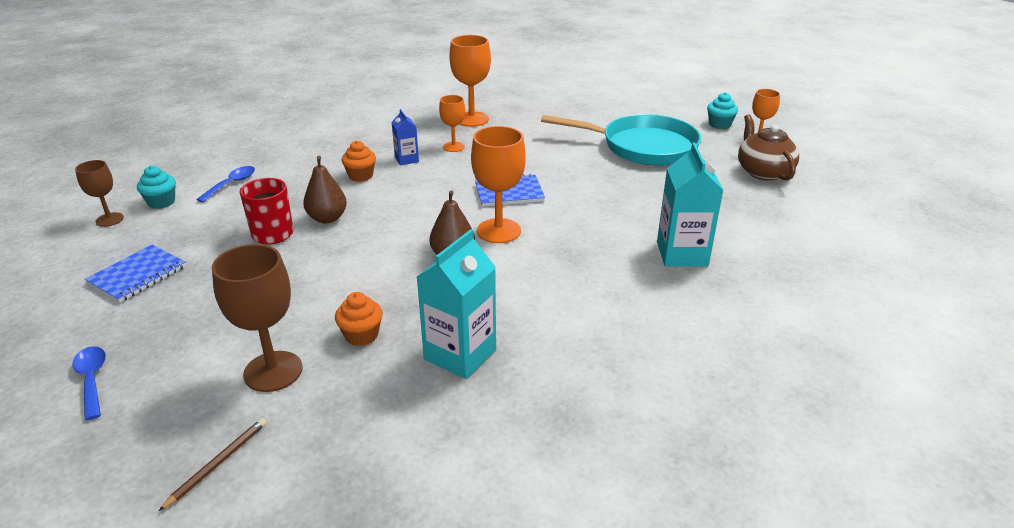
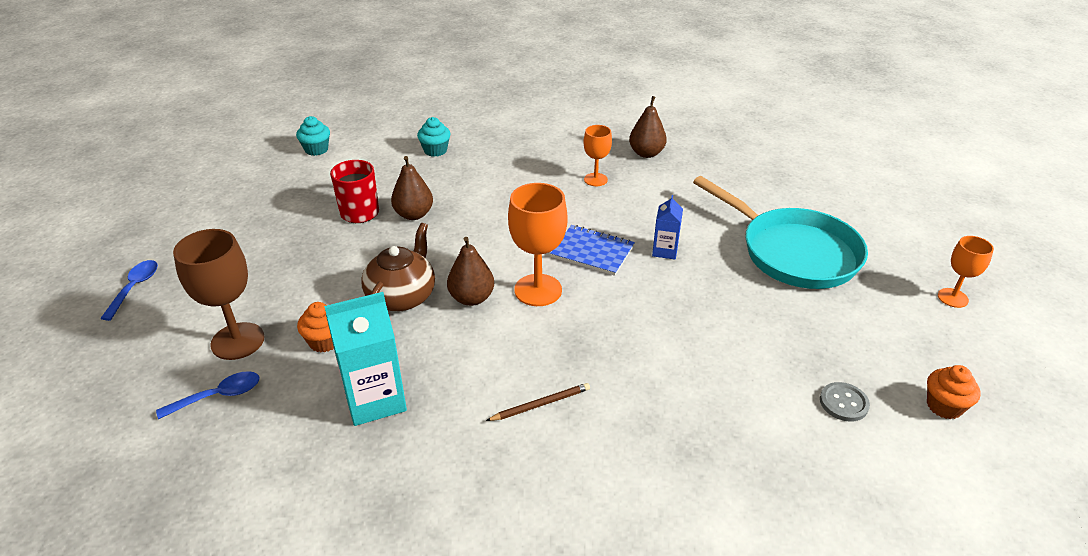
camera: 35 degrees right, 5 degrees up
(109, 219) = (270, 152): brown goblet -> none
(137, 275) = (240, 211): blue notebook -> none
(218, 463) = (134, 399): brown pencil -> brown pencil (541, 404)
(231, 184) = (379, 151): blue spoon -> blue spoon (218, 396)
(361, 176) = (483, 181): orange cupcake -> orange cupcake (944, 406)
(406, 159) = (539, 178): blue carton -> blue carton (665, 251)
(471, 119) = (646, 153): orange goblet -> brown pear
(682, 254) = (688, 400): turquoise carton -> none
(719, 124) = (925, 258): turquoise cupcake -> turquoise cupcake (435, 150)
(763, 172) = (908, 343): brown teapot -> brown teapot (402, 296)
(768, 217) = (843, 403): none -> grey button

